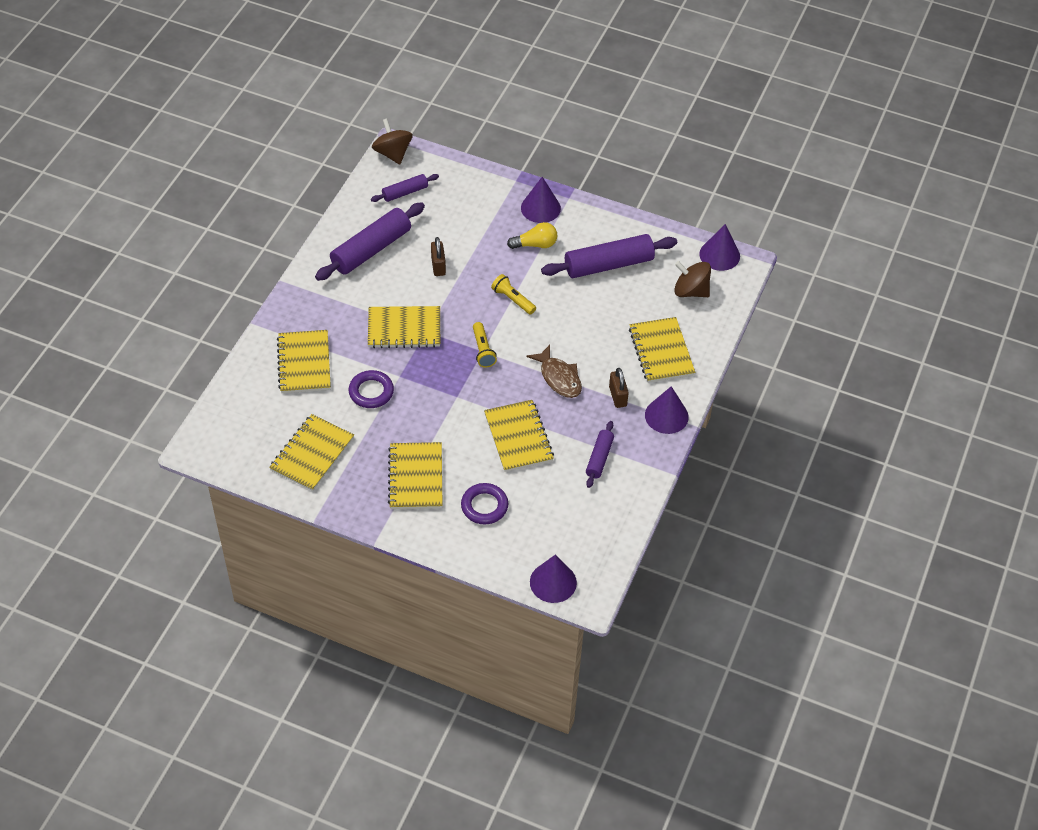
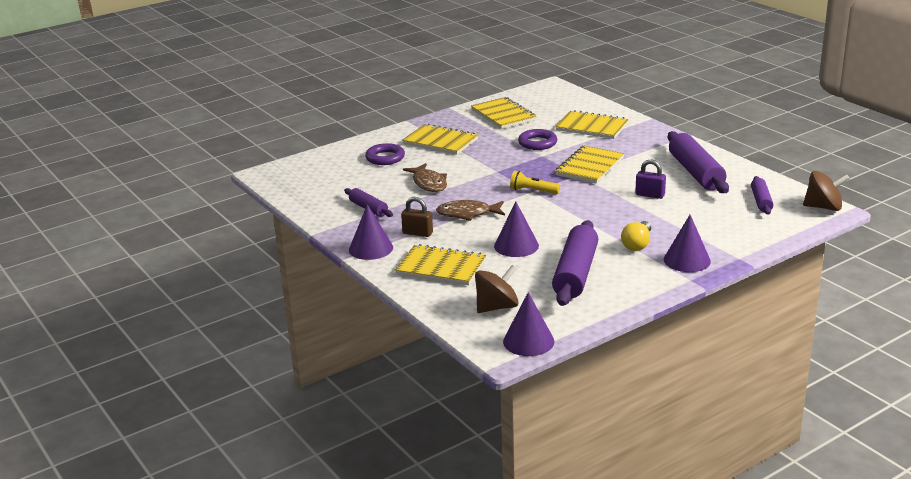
camera: 125 degrees right, 25 degrees down
(438, 266) = (650, 195): brown padlock -> purple padlock
(513, 299) = (577, 217): yellow flashlight -> none
(518, 437) = (429, 183): yellow notebook -> brown fish
(553, 582) = (292, 165): purple cone -> purple cone (516, 246)

